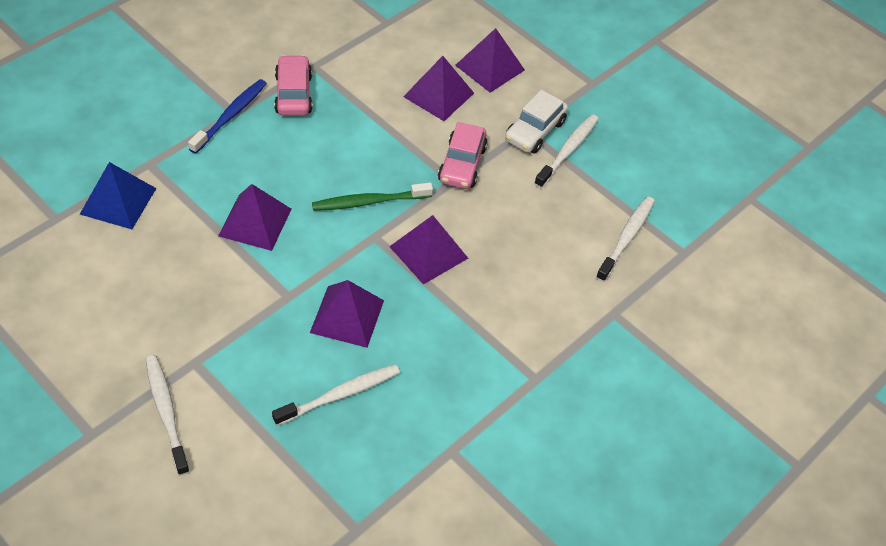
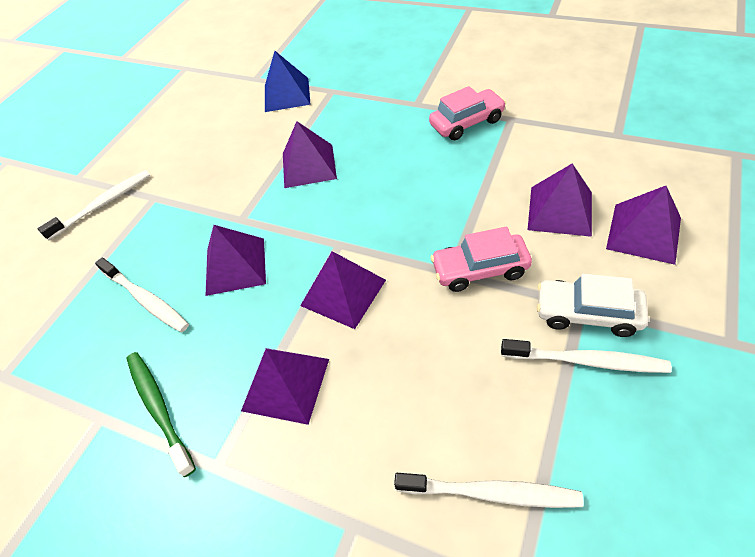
camera: 80 degrees right, 0 degrees up
(230, 116) = (411, 103): blue toothbrush -> none
(369, 202) = (378, 223): green toothbrush -> green toothbrush (159, 409)
(491, 316) = (285, 384): none -> purple pyramid

